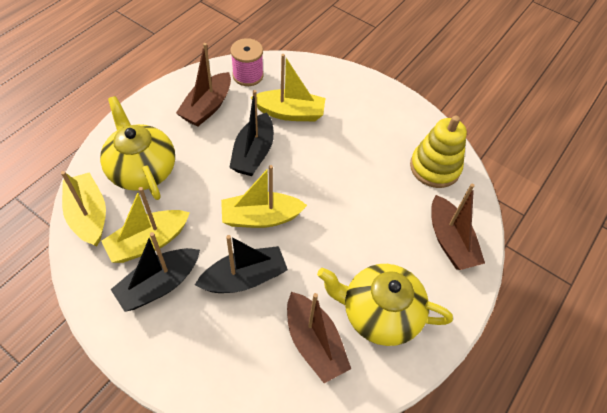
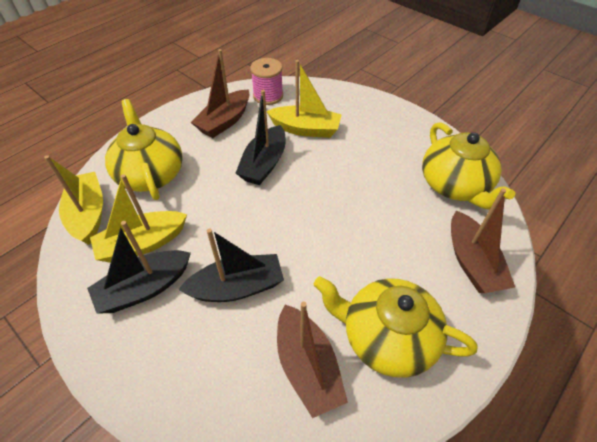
camera: 10 degrees right, 5 degrees down
(261, 217) = (263, 226): yellow boat -> none
(435, 167) = (455, 185): yellow stacking toy -> yellow teapot

